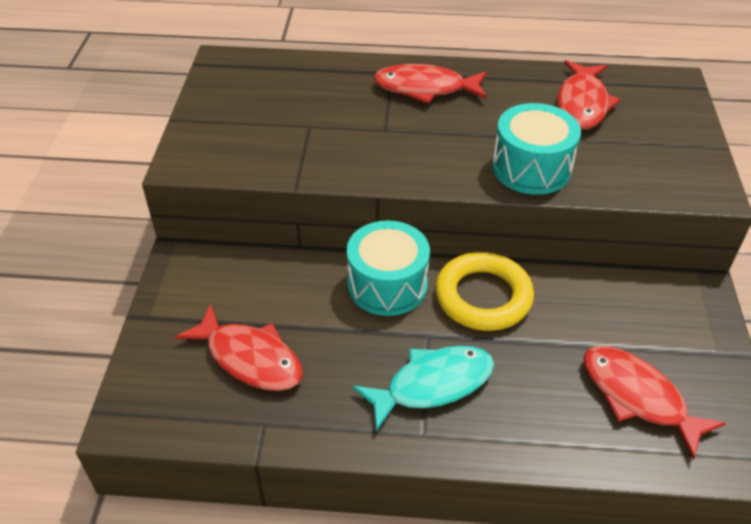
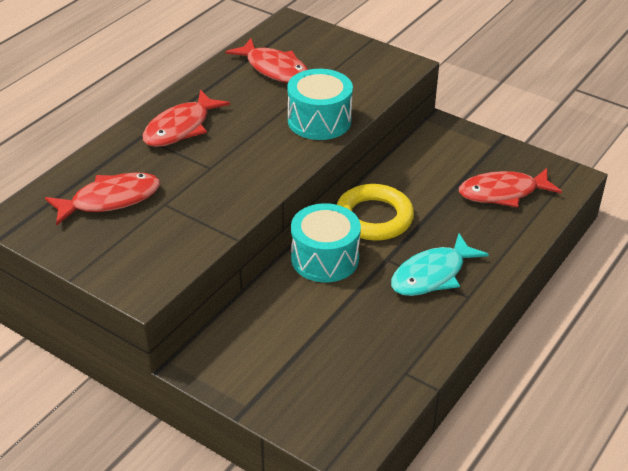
camera: 60 degrees left, 5 degrees down
(250, 358) = (339, 359): red fish -> red fish (110, 200)
(432, 385) = (432, 275): turquoise fish -> turquoise fish turned 135 degrees counterclockwise

